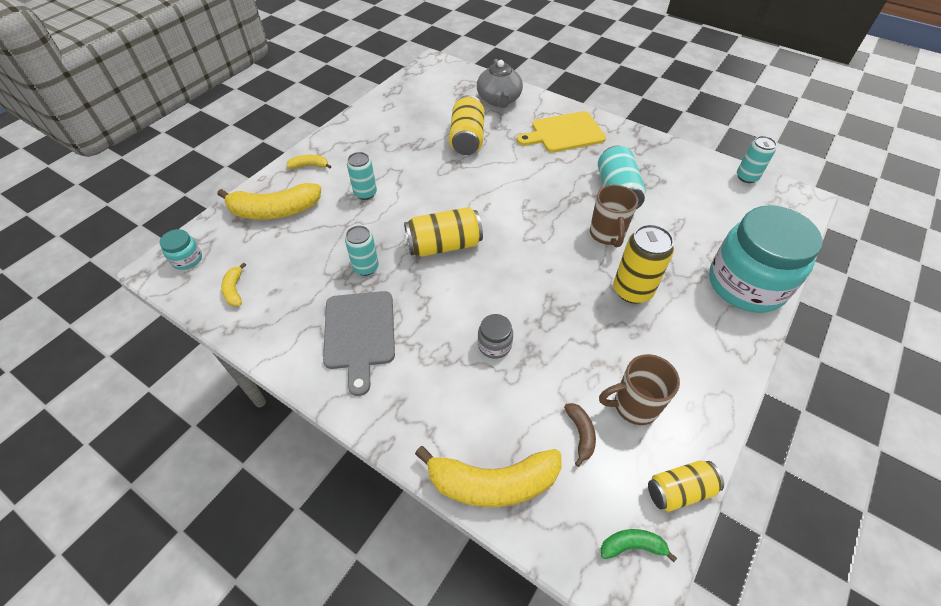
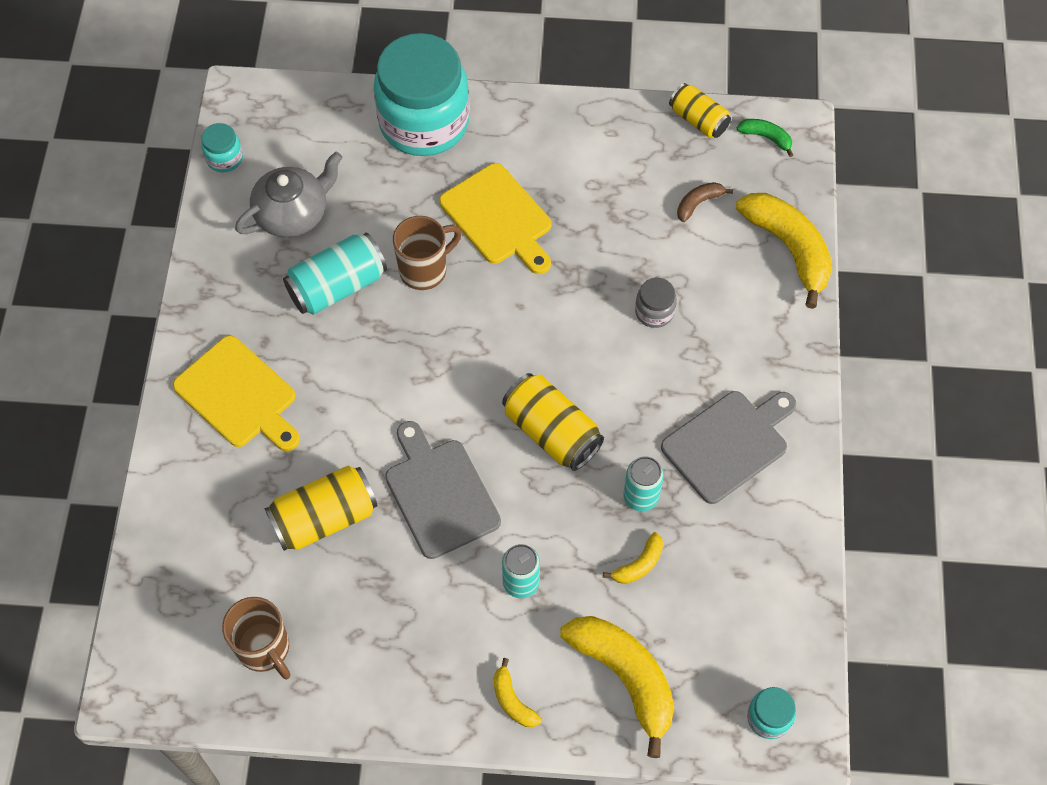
camera: 120 degrees left, 10 degrees up
(234, 290) = (768, 619): yellow banana -> yellow banana (639, 564)
(445, 183) = (440, 493): none -> grey cutting board
(499, 100) = (196, 524): grey teapot -> grey teapot (293, 214)
(632, 290) = (498, 218): yellow can -> yellow cutting board
(632, 546) = (766, 137): green banana -> green banana turned 150 degrees clockwise
(634, 405) = (641, 174): brown mug -> brown mug (264, 649)
(746, 177) = (224, 158): turquoise can -> turquoise jar

